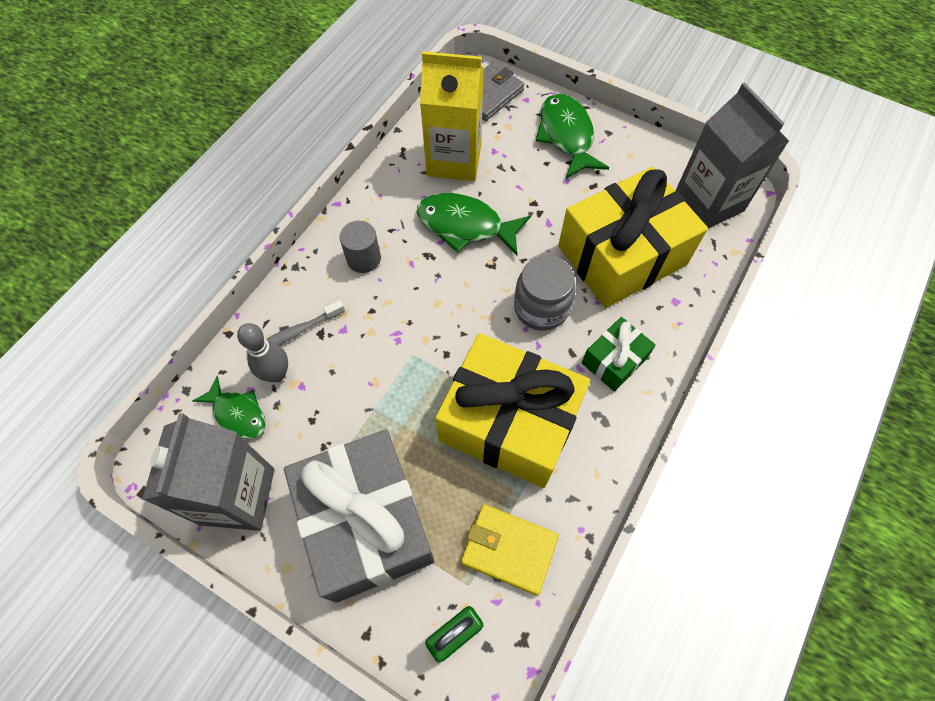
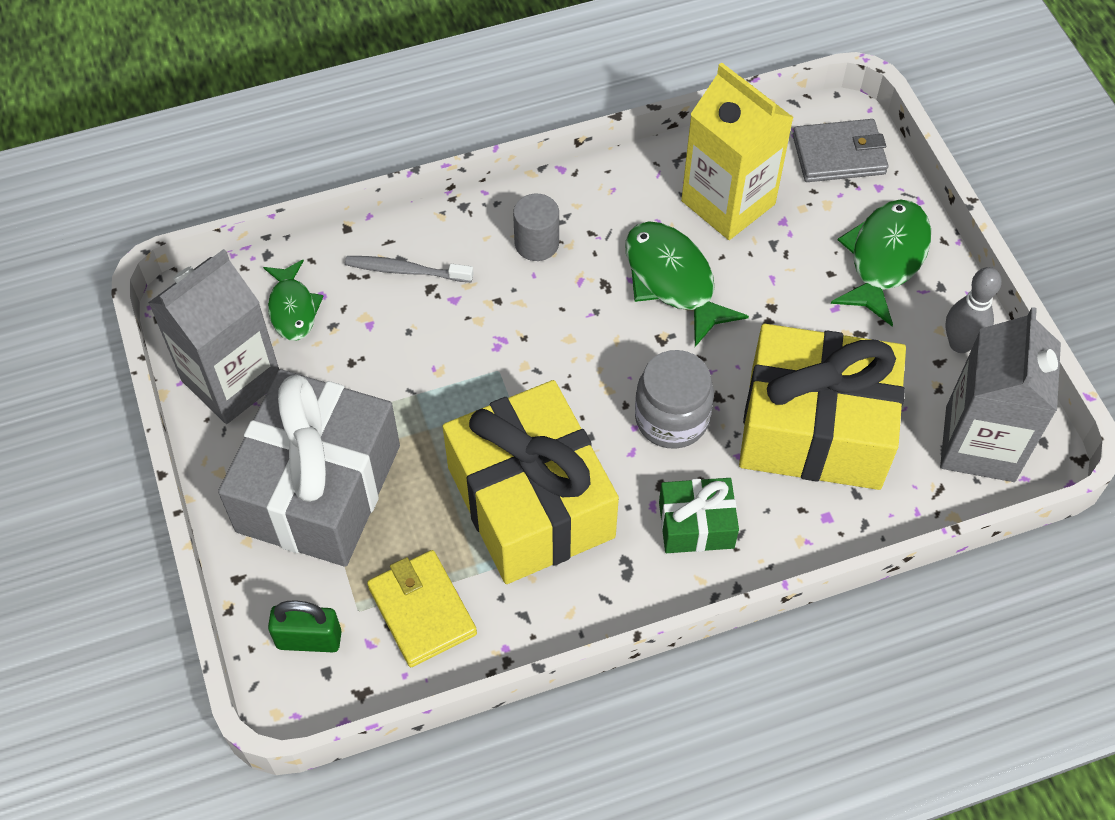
camera: 40 degrees right, 5 degrees down
(277, 374) = (357, 297): grey bowling pin -> grey bowling pin (960, 344)

